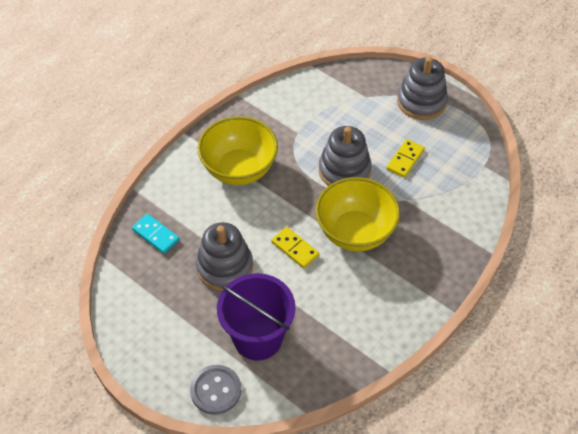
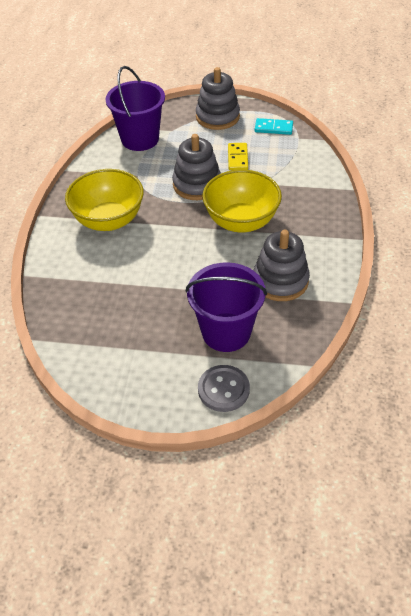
camera: 30 degrees left, 5 degrees down
(156, 235) = (73, 300): turquoise domino -> turquoise domino (273, 128)
(225, 267) = (154, 295): grey stacking toy -> grey stacking toy (280, 281)
(295, 249) = (203, 254): yellow domino -> none
(328, 93) = (140, 139): none -> purple bucket

